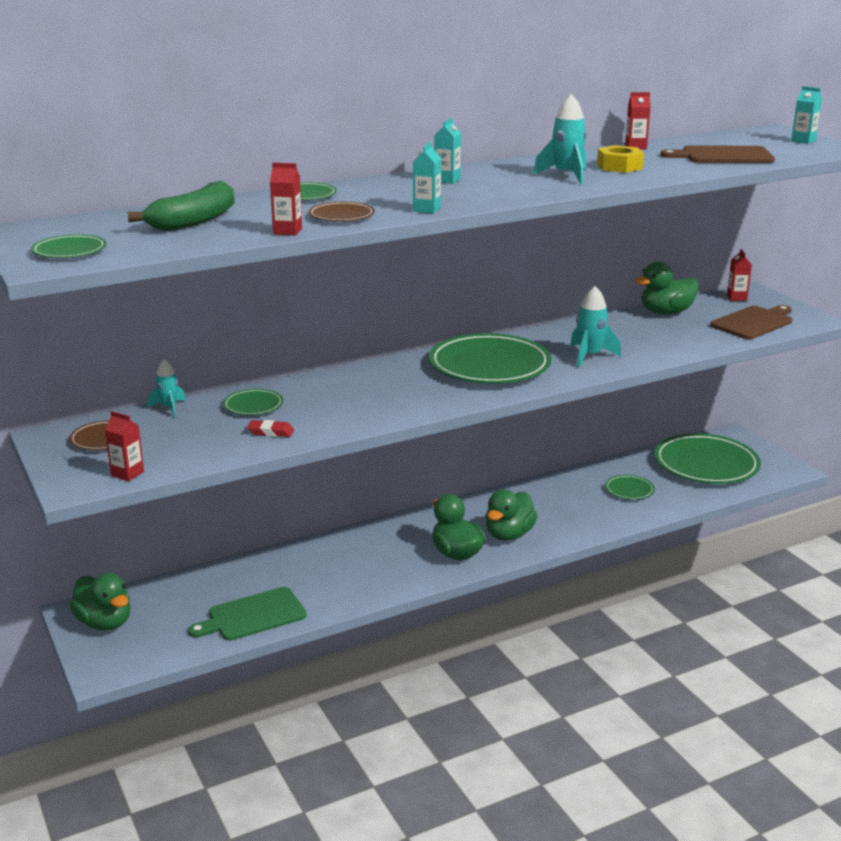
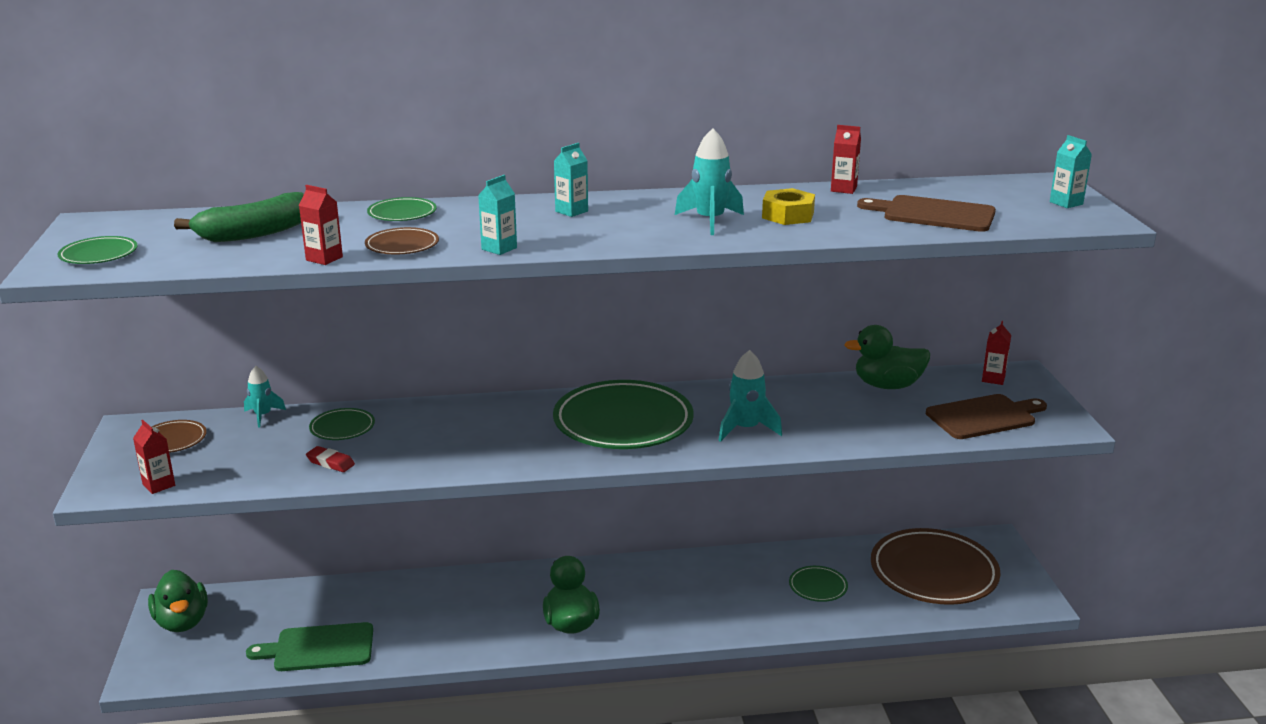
camera: 20 degrees right, 0 degrees up
(509, 534) = (642, 613): green duck -> none
(706, 464) = (933, 572): green plate -> brown plate

